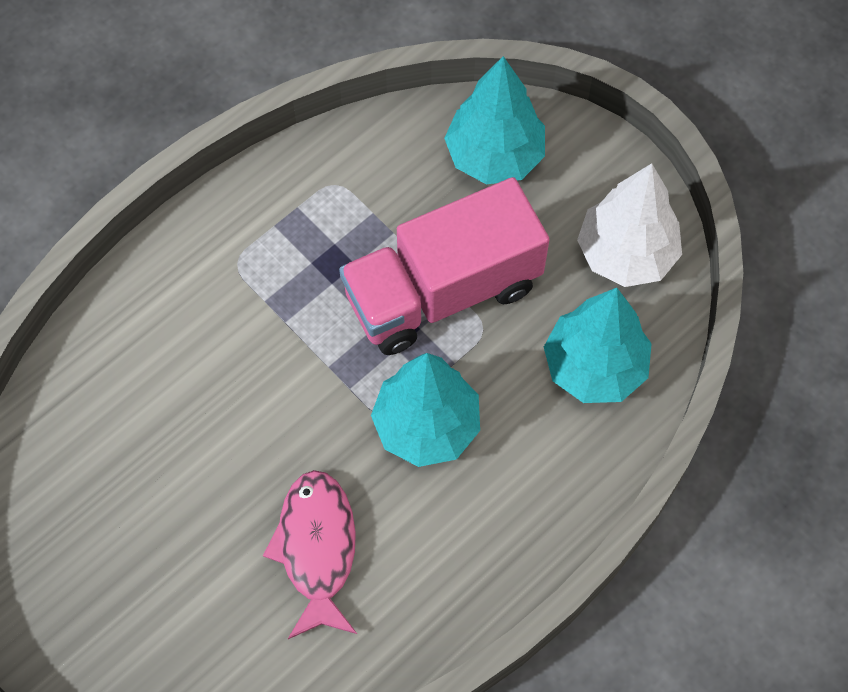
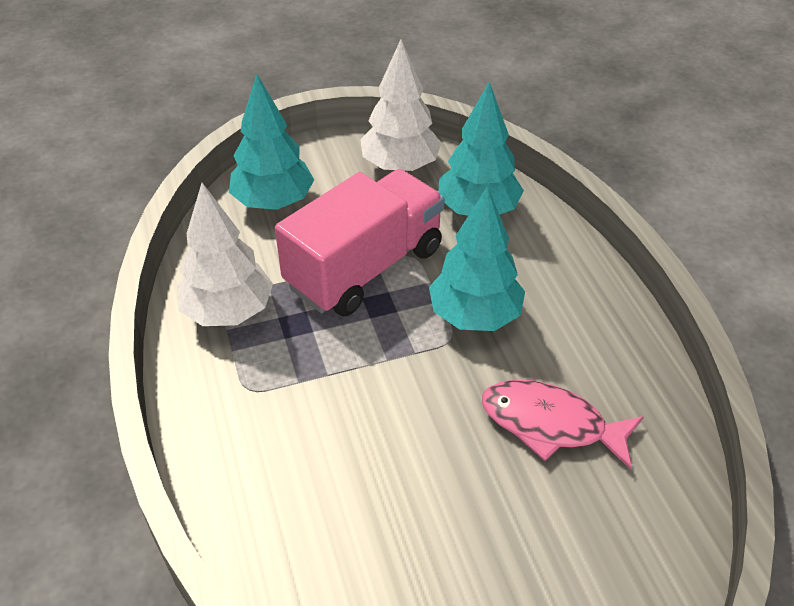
camera: 65 degrees left, 20 degrees down
(319, 196) = (228, 312): none -> white tree
(442, 291) = (365, 268): pink truck -> pink truck turned 135 degrees counterclockwise

